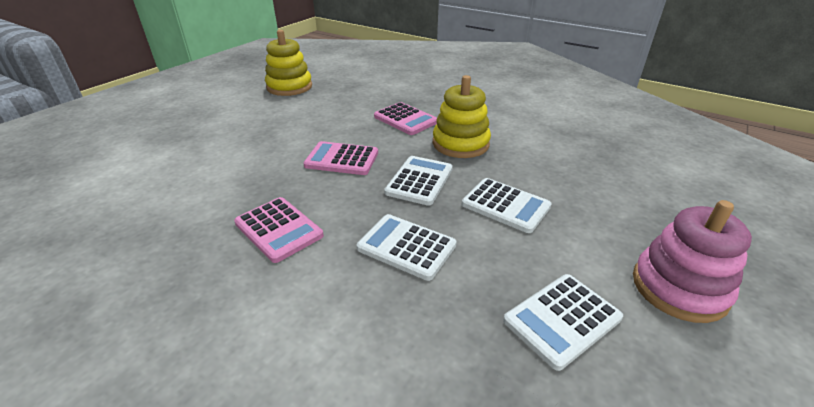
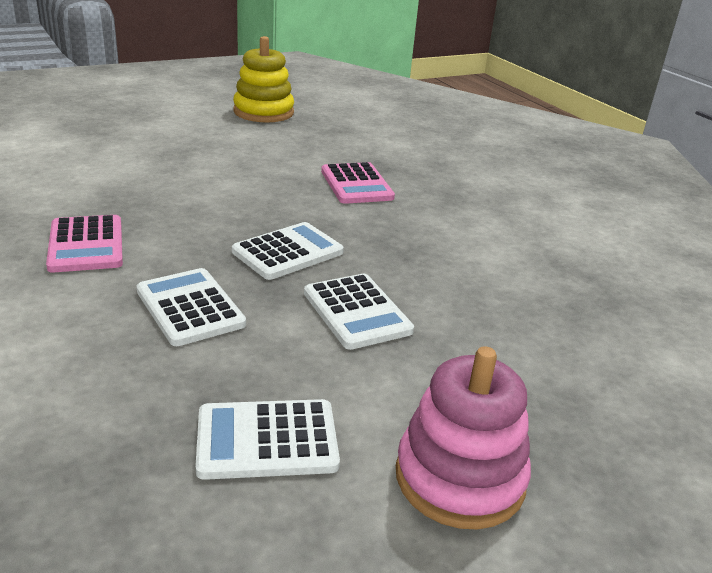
camera: 25 degrees right, 5 degrees down
(342, 159) = (229, 202): pink calculator -> none
(460, 144) = (390, 231): yellow stacking toy -> none

